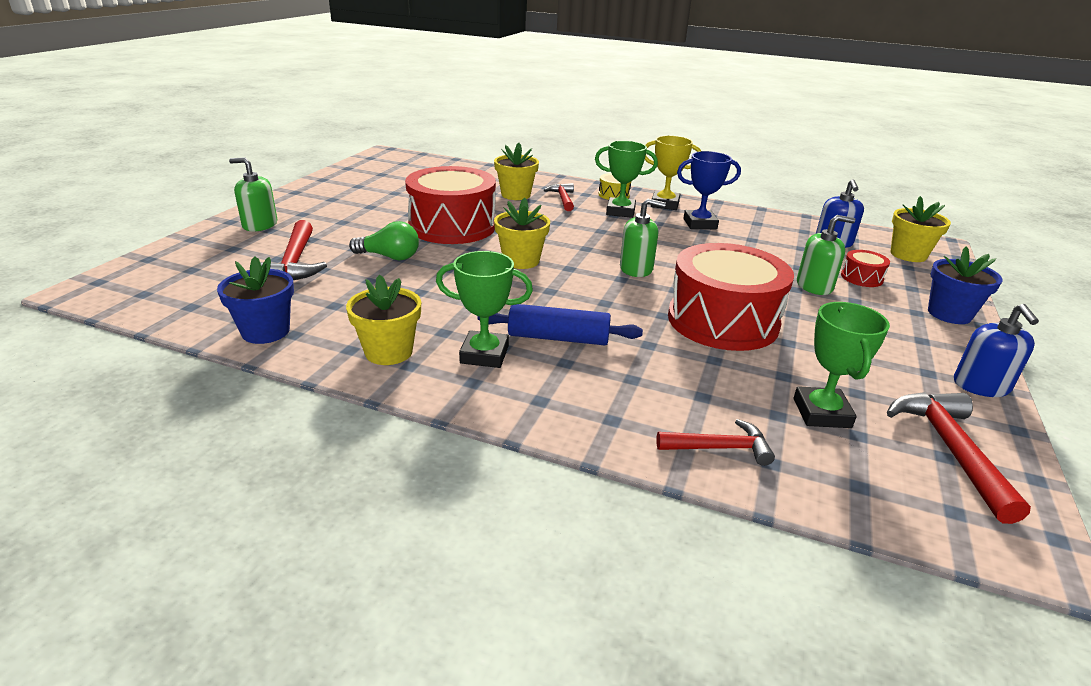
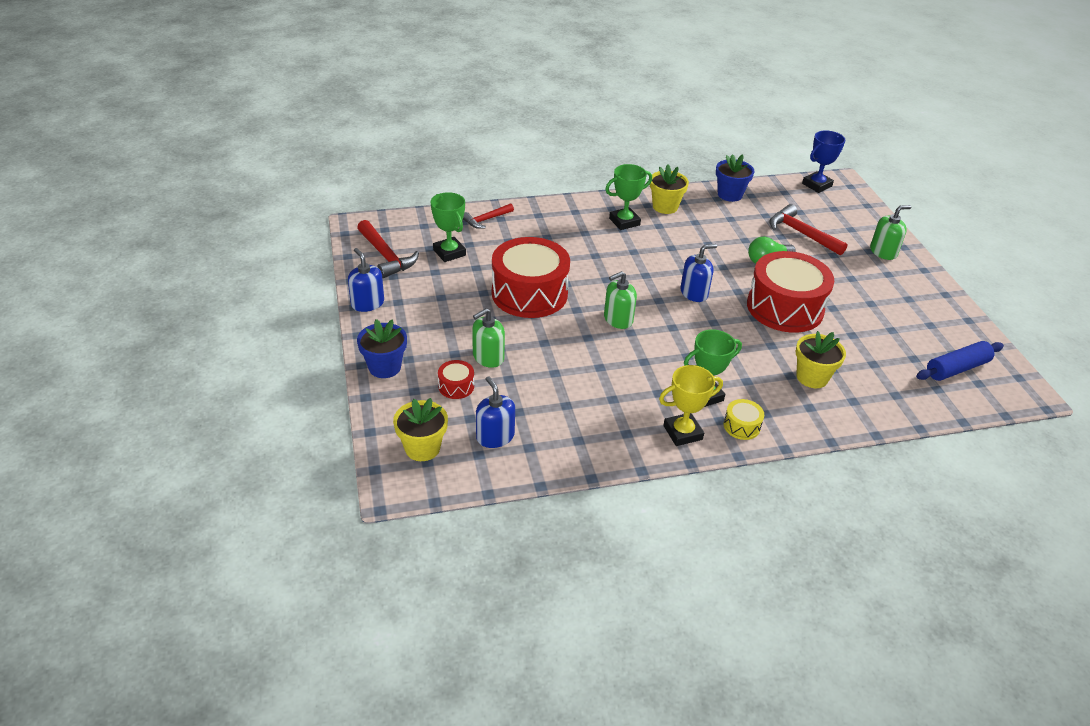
camera: 145 degrees right, 10 degrees up
(521, 261) = (694, 293): yellow flower pot -> blue soap dispenser
(558, 338) = (603, 244): blue rolling pin -> blue rolling pin (957, 369)
(563, 199) = (770, 392): red hammer -> none
(700, 224) = (624, 409): blue trophy -> blue trophy (817, 185)

